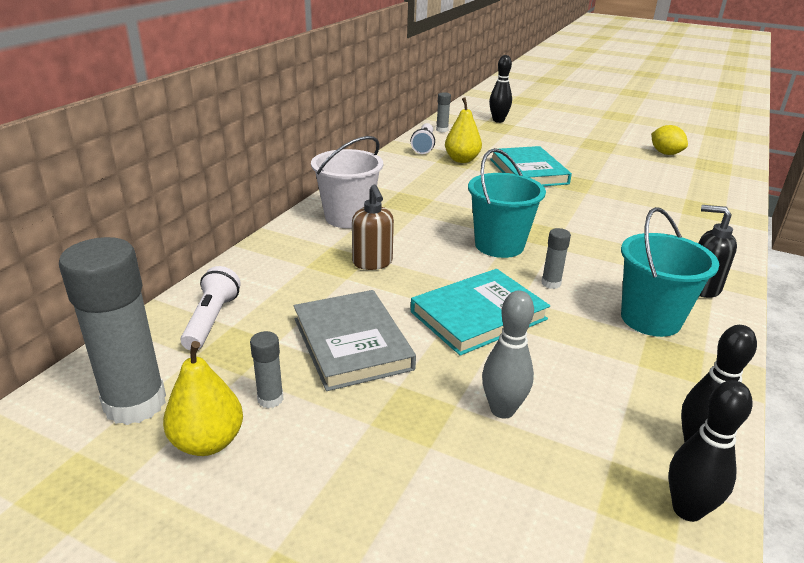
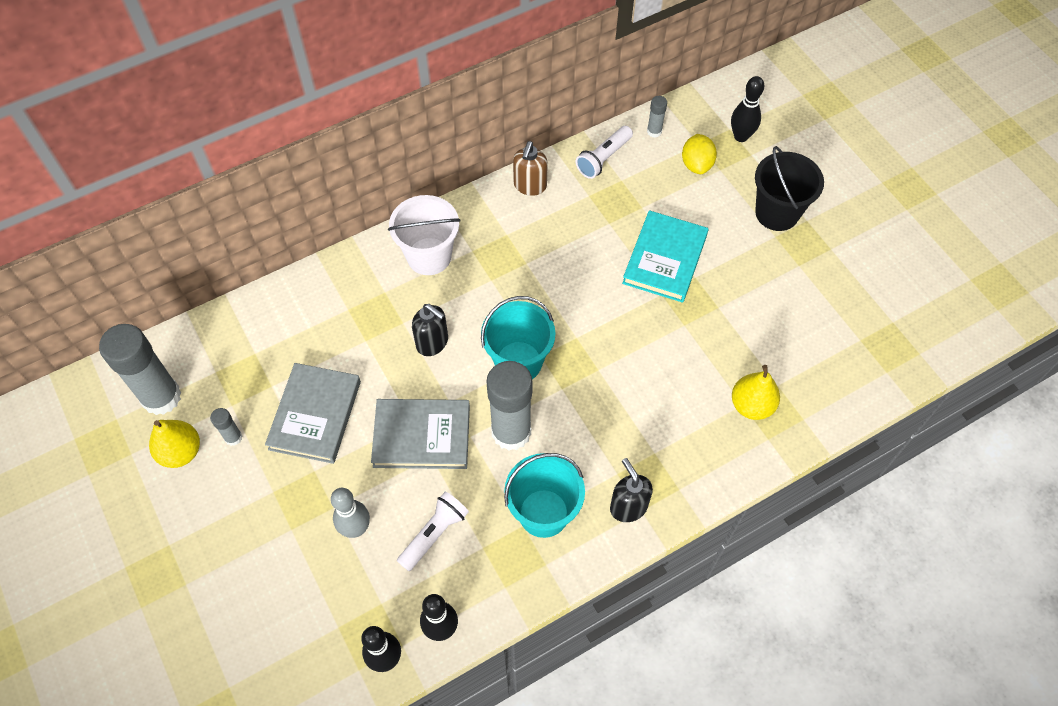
camera: 35 degrees right, 30 degrees up
(211, 320) = (246, 340): white flashlight -> white flashlight (434, 534)
(372, 263) = (398, 332): brown soap dispenser -> brown soap dispenser (530, 186)
(412, 259) = (432, 343): none -> black soap dispenser
(462, 160) = (617, 205): yellow pear -> yellow pear (751, 405)
(478, 316) = (422, 436): turquoise book -> grey book
(551, 283) = (511, 432): grey glue stick -> grey glue stick, size x2.26
(565, 139) = (777, 213): none -> black bucket
(665, 153) = (862, 297): yellow lemon -> yellow lemon (696, 164)

